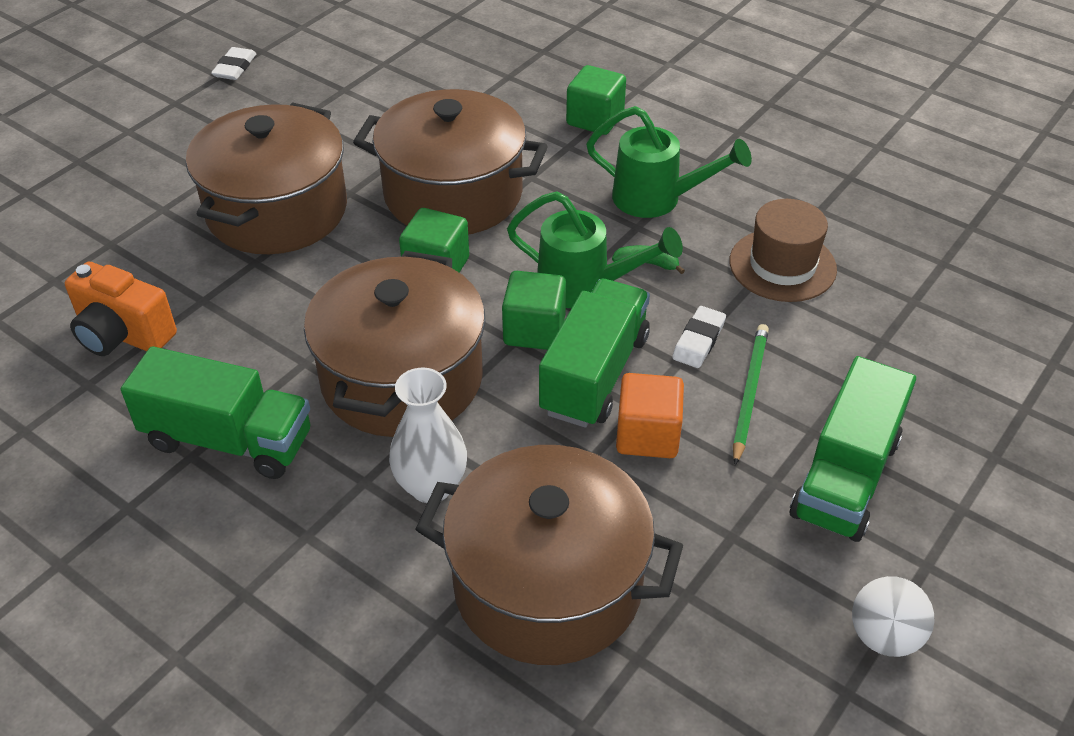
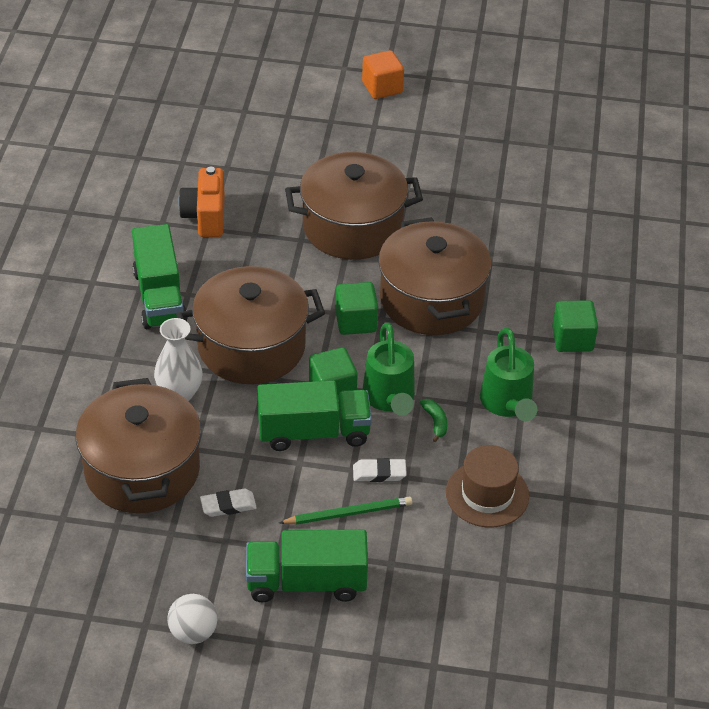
camera: 60 degrees right, 0 degrees up
(235, 67) = (477, 138): white eraser -> white eraser (228, 505)
(647, 435) = (279, 475): orange cube -> orange cube (382, 87)

